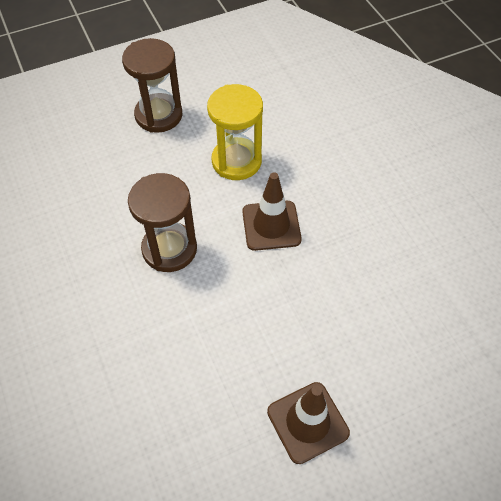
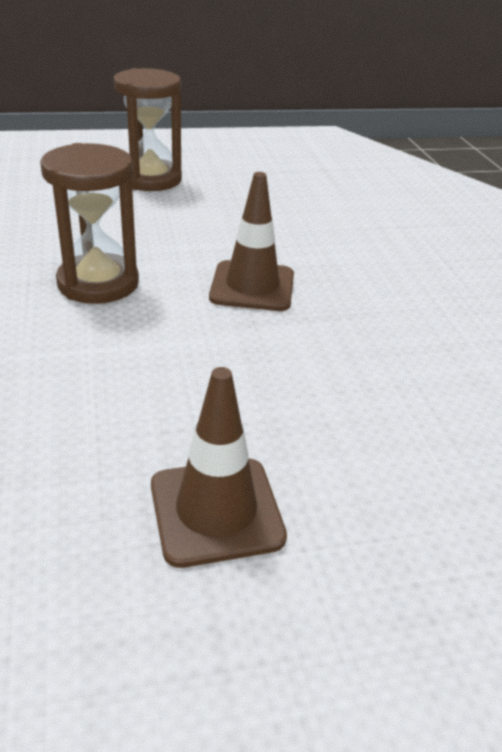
camera: 10 degrees right, 20 degrees down
(236, 161) = (231, 227): yellow hourglass -> none

